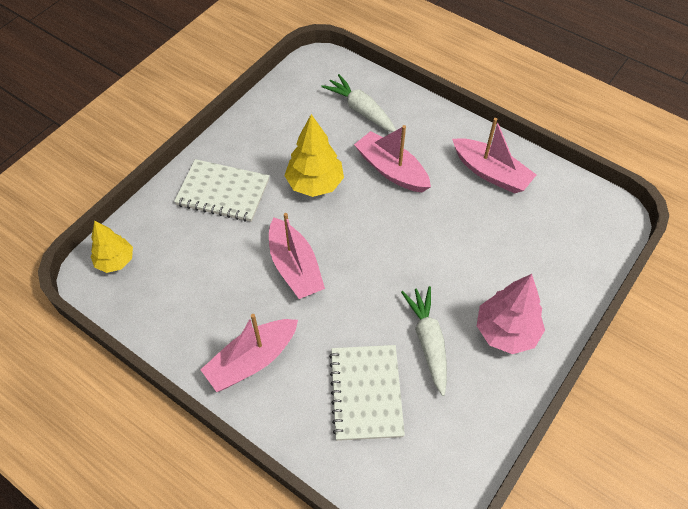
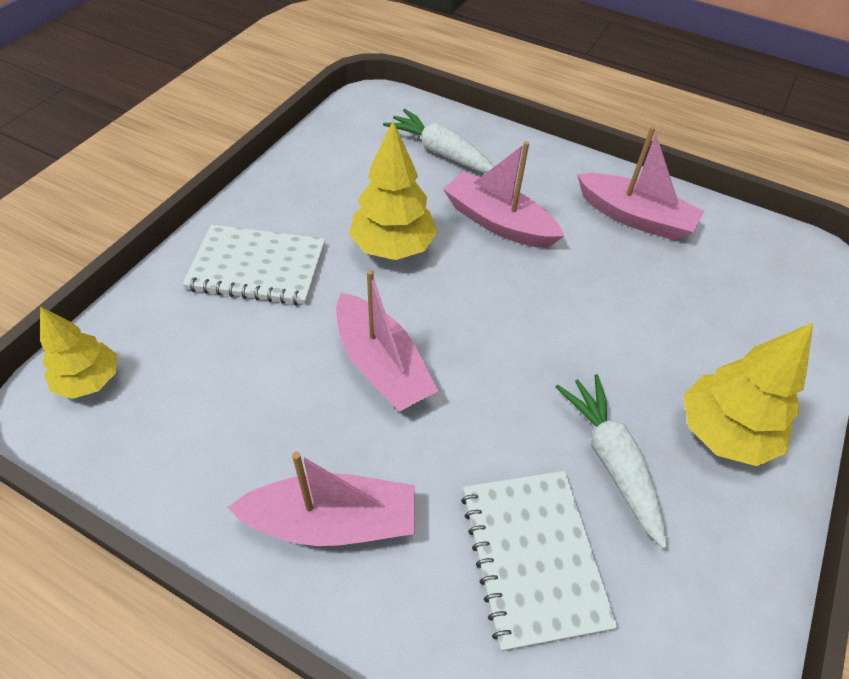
camera: 10 degrees left, 5 degrees down
(252, 360) = (332, 521): pink boat -> pink boat turned 135 degrees counterclockwise
(506, 332) = (723, 433): pink tree -> yellow tree

